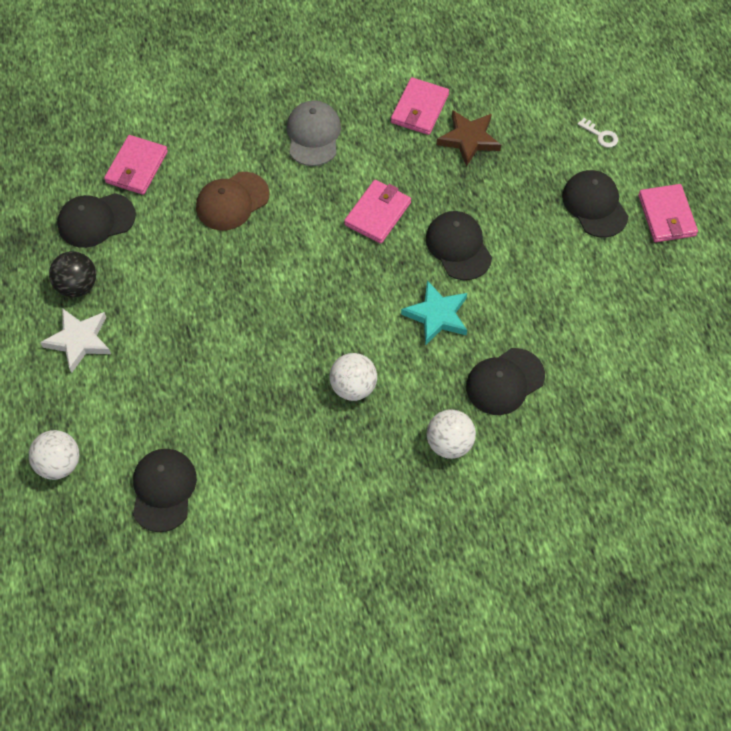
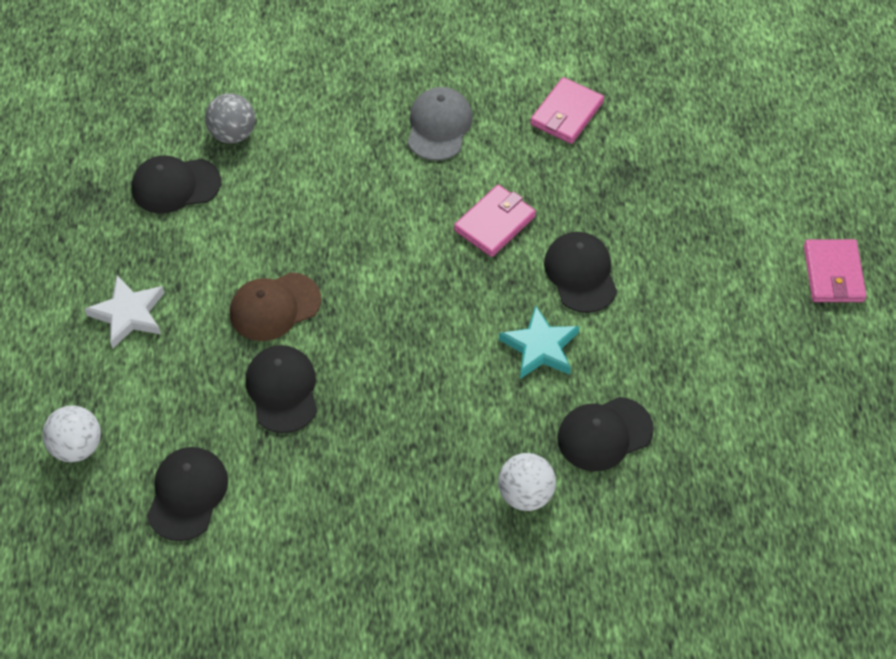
camera: 10 degrees right, 5 degrees down
(77, 286) = (139, 254): black ball -> none
(136, 167) = (233, 134): pink wallet -> grey ball
(232, 201) = (332, 186): brown cap -> brown cap (274, 307)
(353, 387) = (427, 413): white ball -> none
(469, 139) = (617, 155): brown star -> none
(594, 205) = (750, 250): black cap -> black cap (282, 390)
(601, 135) = (772, 172): white key -> none

